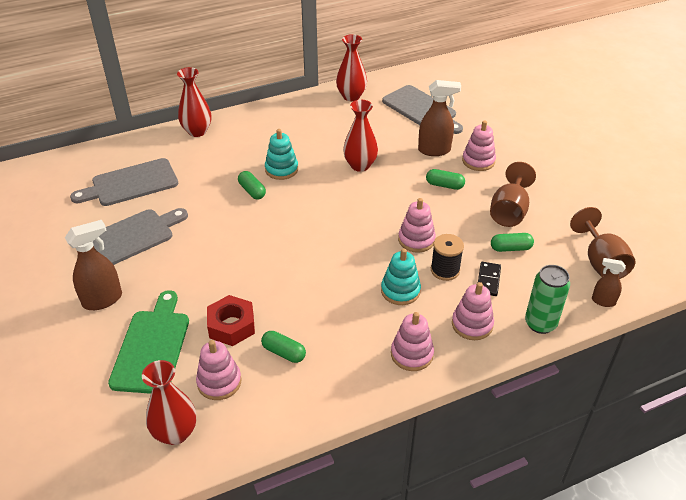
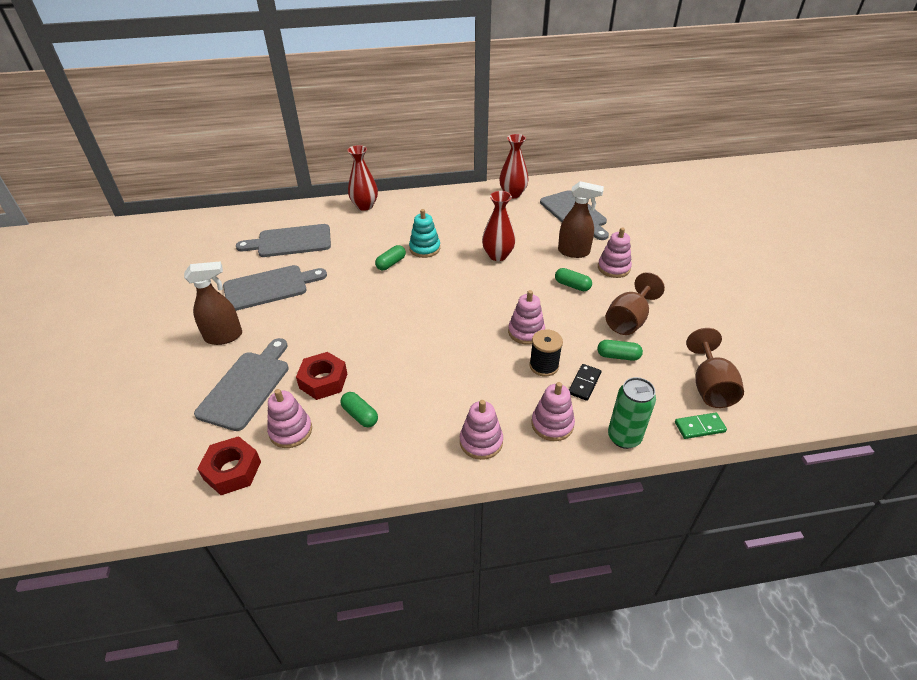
camera: 15 degrees right, 0 degrees up
(152, 347) = (247, 386): green cutting board -> grey cutting board
(175, 433) = (232, 470): red vase -> red nut
(252, 191) = (391, 263): green capsule -> green capsule turned 60 degrees clockwise
(400, 291) = (492, 377): turquoise stacking toy -> none
(603, 301) = (699, 427): brown spray bottle -> green domino

